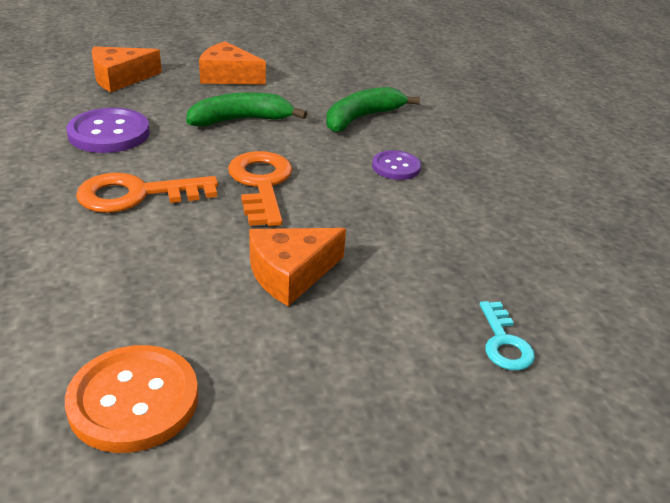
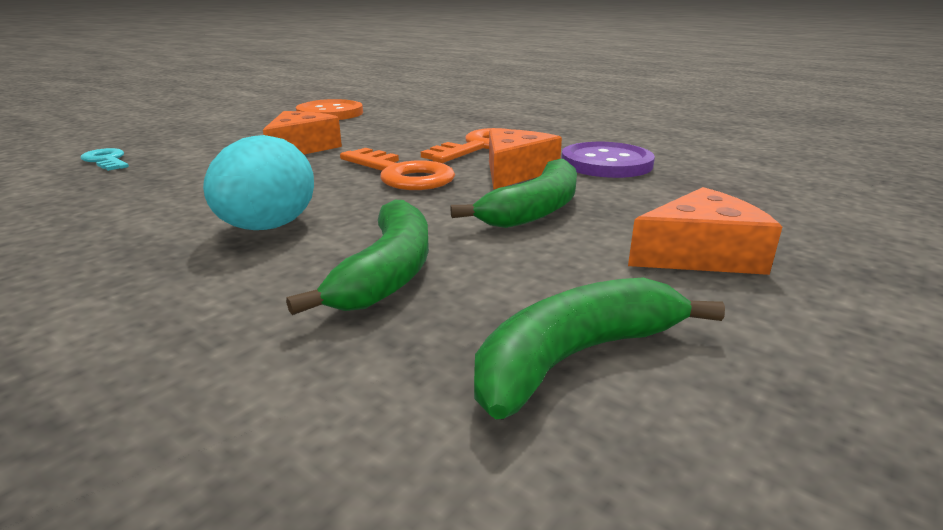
camera: 145 degrees right, 10 degrees down
(120, 78) = (767, 200): orange cheese -> orange cheese (515, 172)
(340, 74) = (575, 357): none -> green banana
(396, 167) = (268, 227): purple button -> turquoise egg

